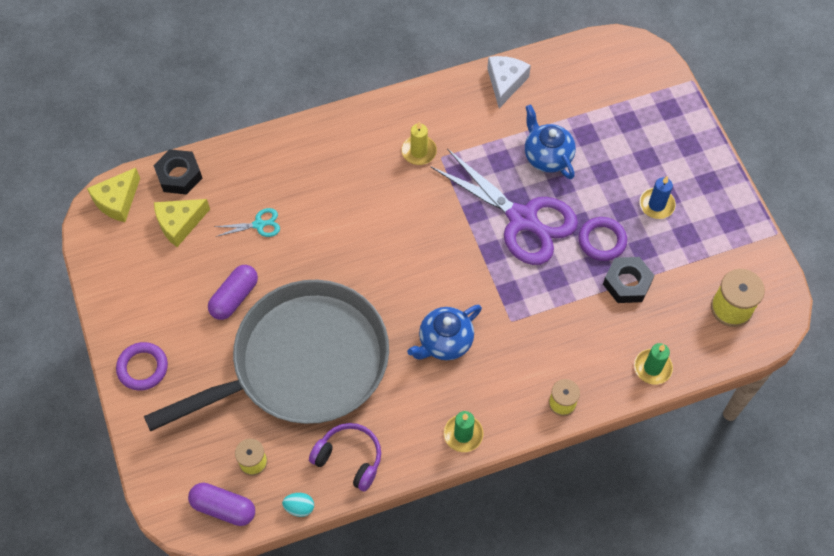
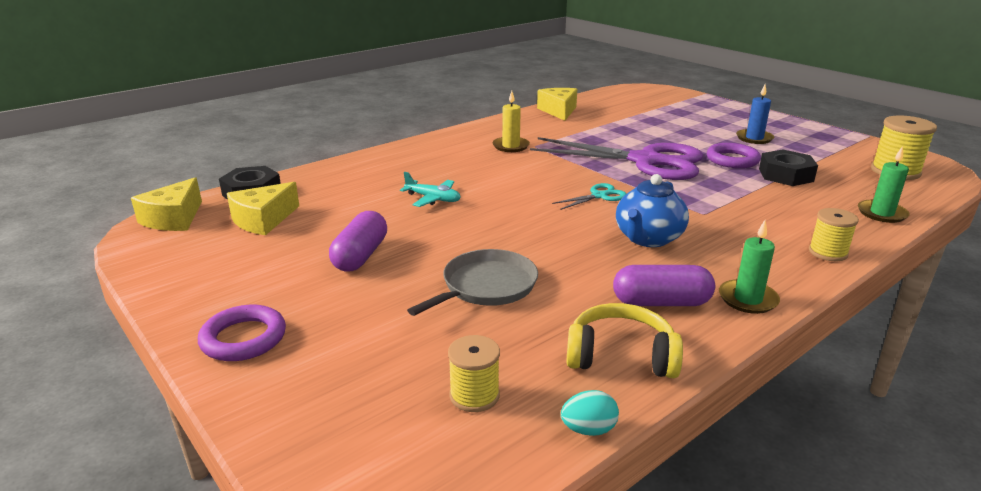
camera: 20 degrees left, 35 degrees down
(223, 508) = (455, 466): purple capsule -> purple capsule (661, 302)
(259, 224) = (366, 205): turquoise scissors -> turquoise scissors (600, 196)
(303, 363) = (486, 286): grey pan -> grey pan, size x0.42
(313, 230) = (433, 199): none -> turquoise plane
(349, 458) = (621, 356): purple headphones -> yellow headphones
(505, 83) = (559, 111): white cheese -> yellow cheese
(547, 156) = (632, 133): blue teapot -> none

